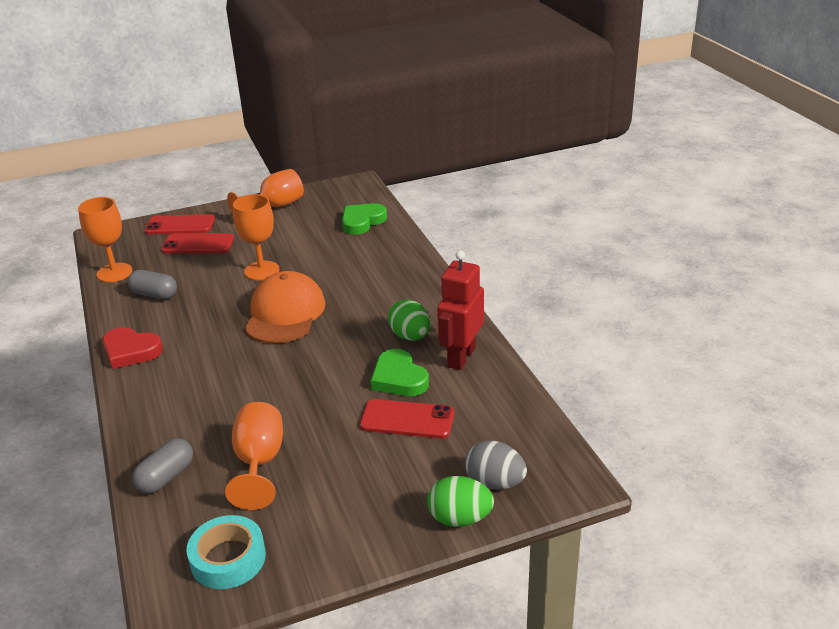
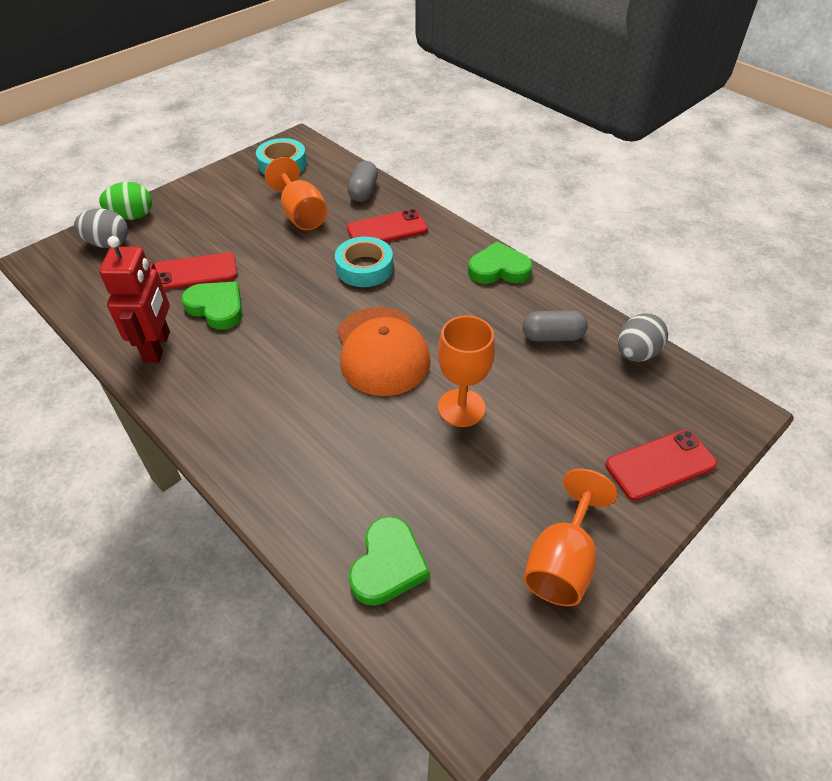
camera: 155 degrees right, 15 degrees up
(114, 273) = (636, 353): orange goblet -> grey egg
(131, 351) = (499, 269): red heart -> green heart
(198, 244) = (591, 432): red phone -> red phone (387, 229)
(243, 382) = (364, 268): none -> turquoise tape
(410, 336) = (222, 358): green egg -> none

